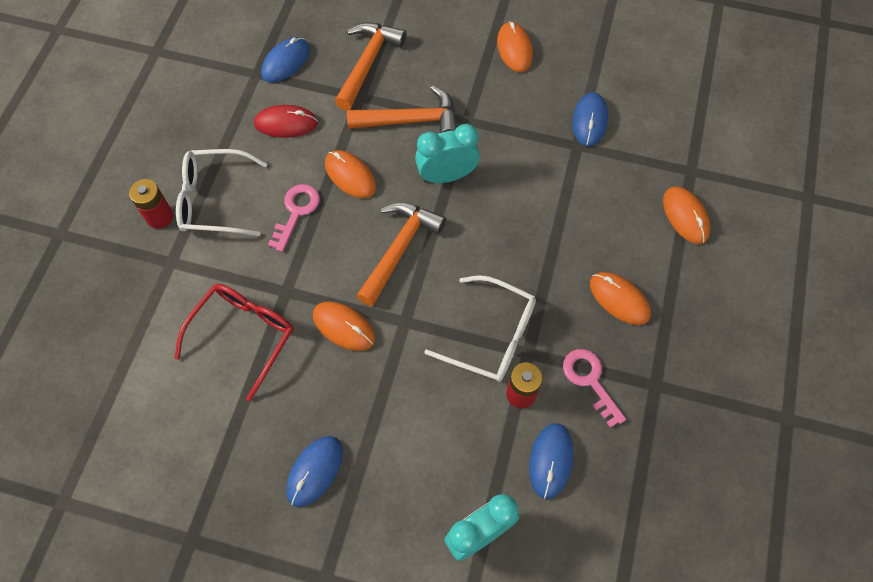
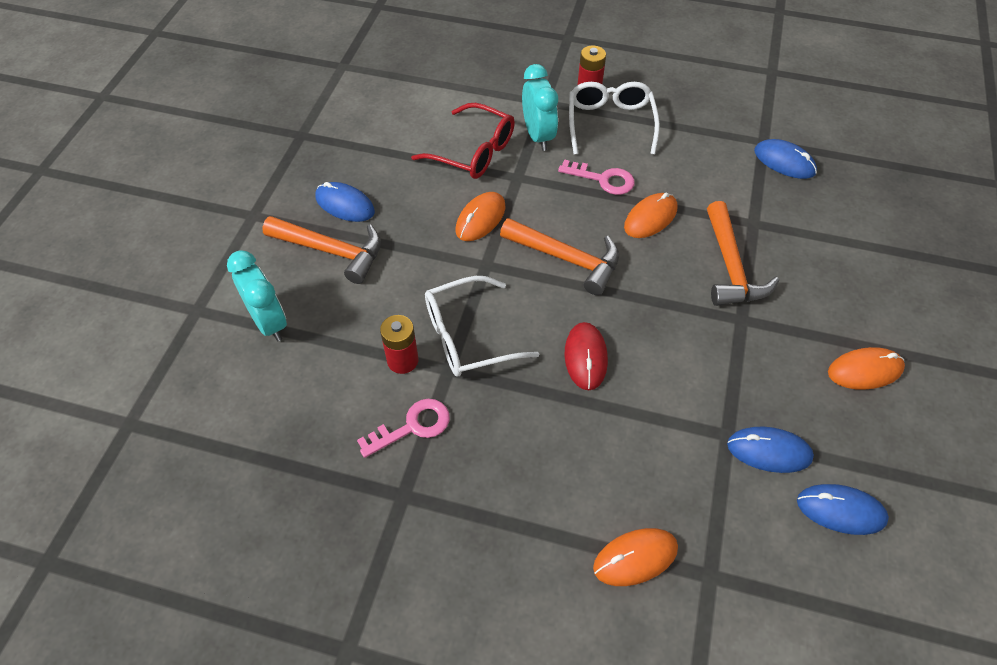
camera: 90 degrees right, 10 degrees down
(286, 123) = (706, 166): red mouse -> red mouse (585, 357)
(368, 63) = (801, 228): orange hammer -> orange hammer (332, 251)
(447, 176) = (662, 299): turquoise clock -> turquoise clock (538, 136)
(491, 336) = (468, 336): white glasses -> white glasses turned 45 degrees clockwise
(551, 461) = (329, 384): blue mouse -> blue mouse (840, 510)
(619, 299) = (512, 465): orange mouse -> none

